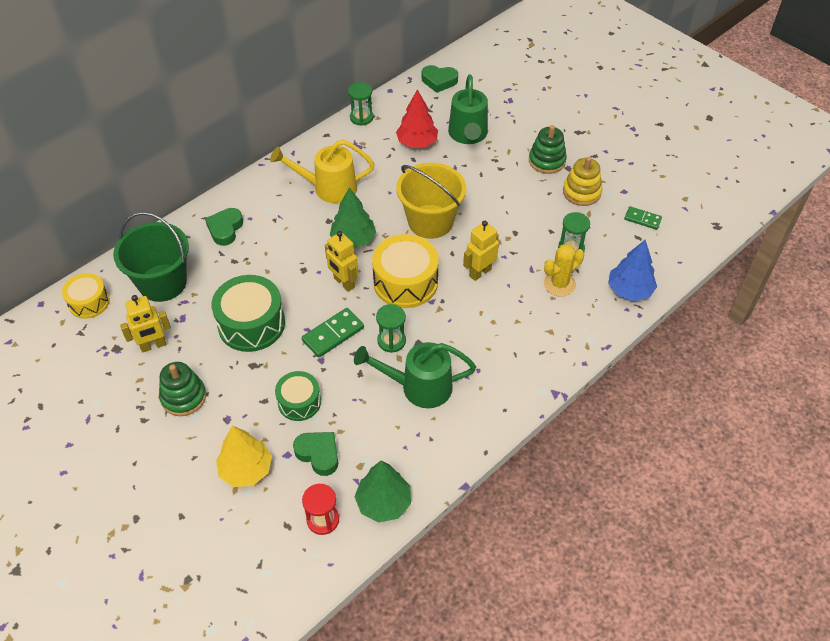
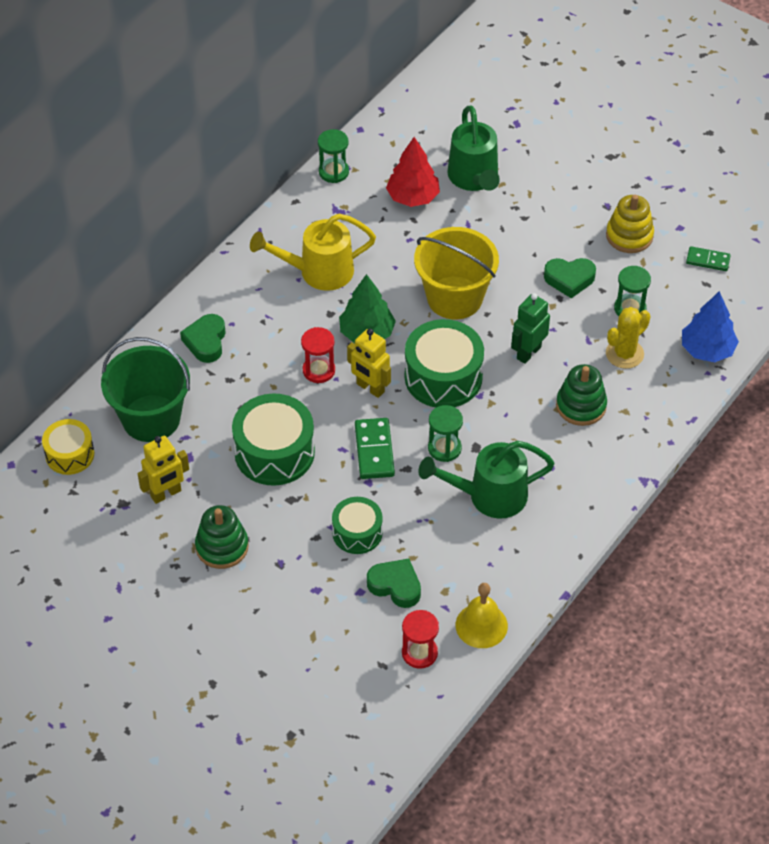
camera: 10 degrees left, 0 degrees up
(246, 469) = (319, 614): yellow tree -> none
(306, 263) = (319, 370): none -> red hourglass
(333, 334) = (374, 450): green domino -> green domino turned 45 degrees counterclockwise
(384, 502) = (481, 625): green tree -> yellow bell
(405, 282) = (443, 377): yellow drum -> green drum
(439, 81) = (420, 108): green heart -> green heart (569, 279)
(480, 272) = (528, 352): yellow robot -> green robot
(547, 161) = (579, 200): green stacking toy -> green stacking toy (581, 406)

